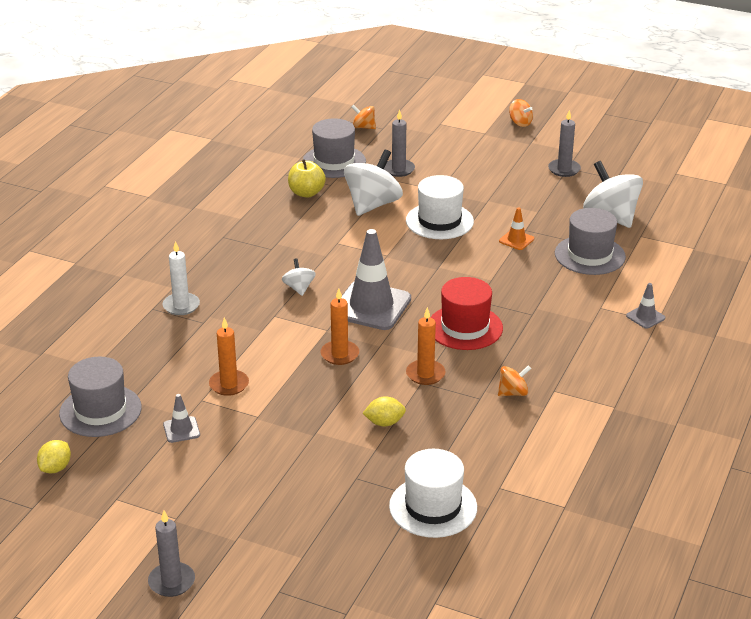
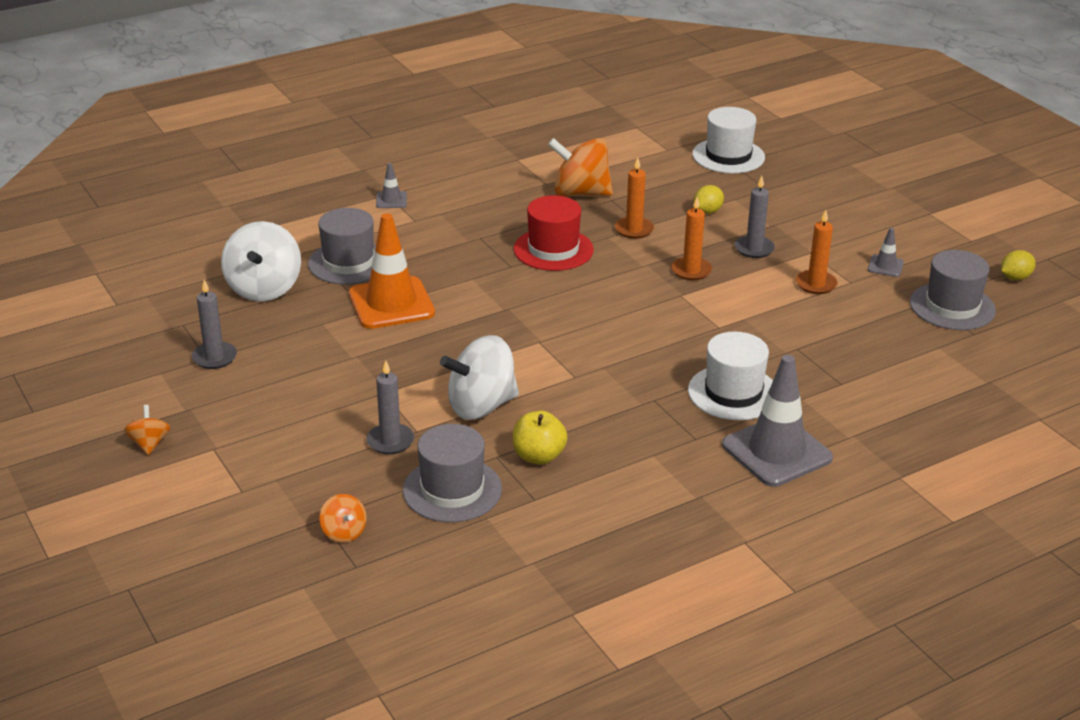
camera: 145 degrees left, 0 degrees up
(171, 581) = (955, 182): grey candle -> grey candle (754, 249)
(181, 306) = (808, 374): white candle -> none
(299, 288) = (667, 343): white spinning top -> none
(371, 306) = (615, 299): grey traffic cone -> grey traffic cone (776, 452)
(384, 423) = (707, 211): yellow lemon -> yellow lemon turned 75 degrees counterclockwise
(439, 221) = (436, 355): white hat -> white hat (733, 393)
(513, 393) = (580, 193): orange spinning top -> orange spinning top, size x2.03
(516, 240) = (391, 303): orange traffic cone -> orange traffic cone, size x2.22

